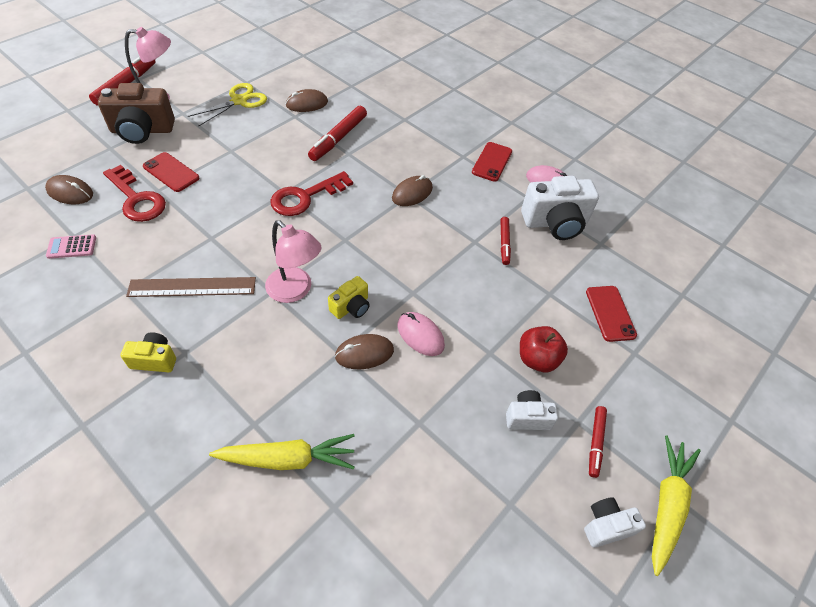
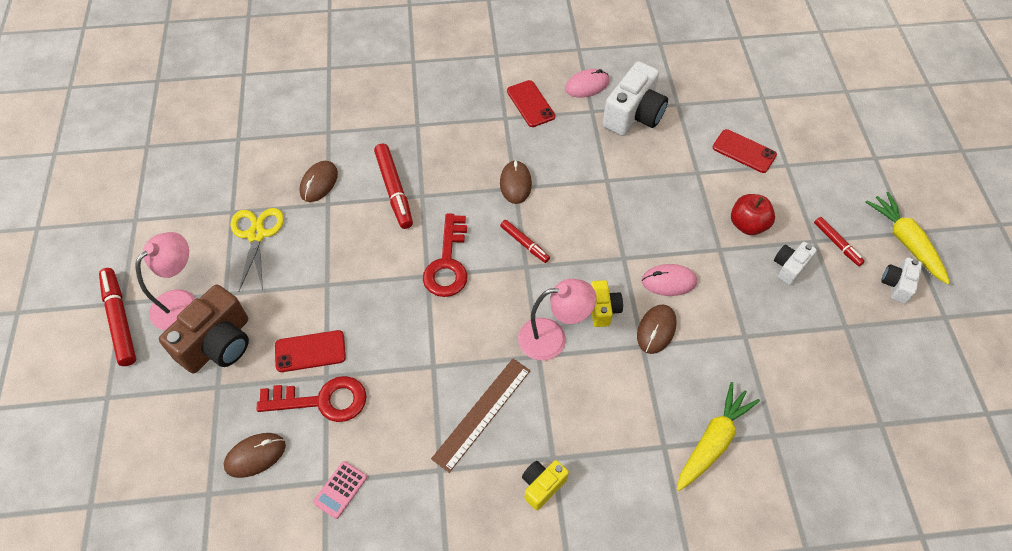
camera: 45 degrees left, 5 degrees up
(504, 243) = (625, 163): red marker -> red marker (524, 244)

